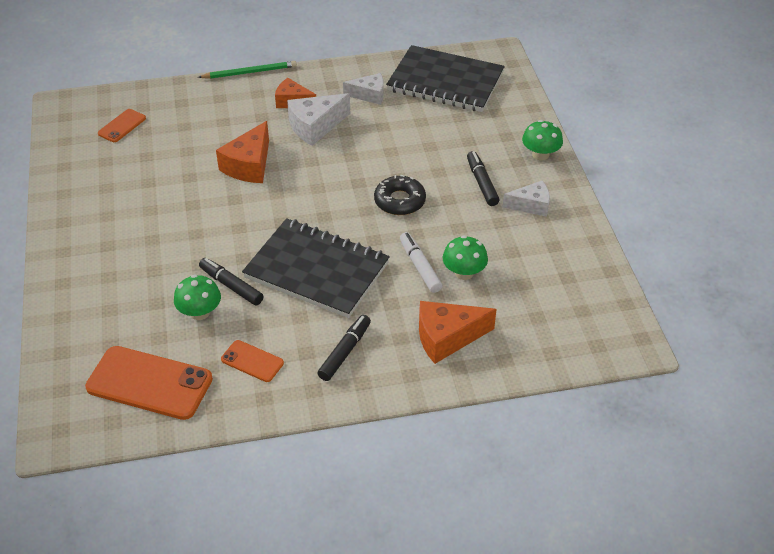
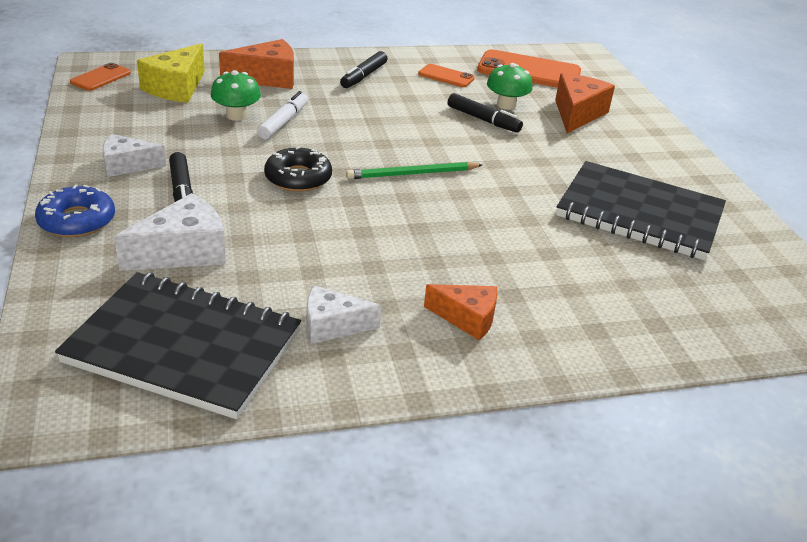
camera: 175 degrees right, 10 degrees down
(122, 126) = (723, 288): orange phone -> orange phone (101, 78)
(249, 165) = (506, 226): orange cheese -> orange cheese (577, 114)
(250, 72) = (563, 381): green pencil -> green pencil (412, 174)
(315, 126) = (421, 275): white cheese -> white cheese (183, 252)
(317, 270) = (396, 125): black notebook -> black notebook (639, 214)
(420, 267) = (283, 122): white marker -> white marker turned 135 degrees counterclockwise
(532, 311) = (176, 88): none -> yellow cheese
(540, 154) = (77, 220): green mushroom -> blue donut

